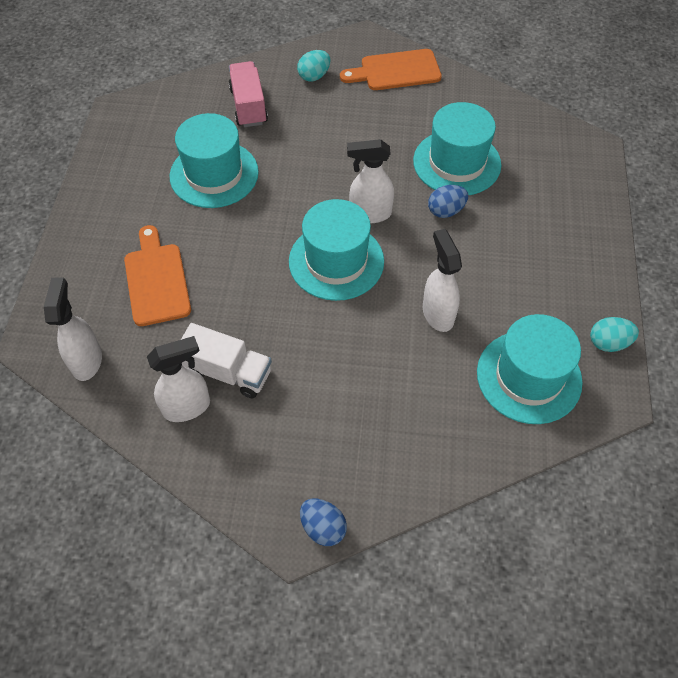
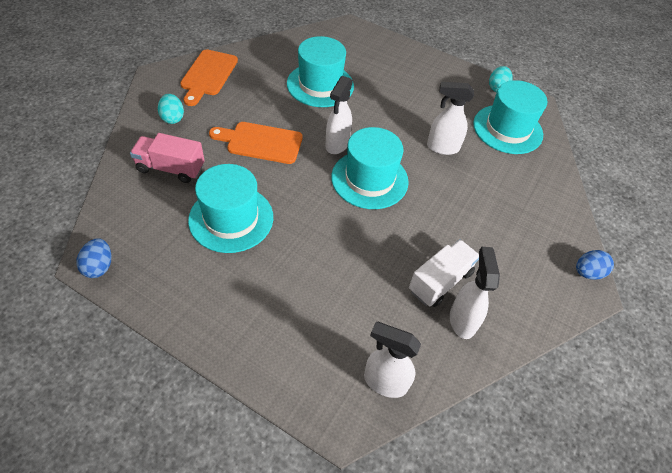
camera: 70 degrees left, 5 degrees down
(157, 280) = (323, 299): orange cutting board -> orange cutting board (260, 142)
(446, 211) = (359, 107): blue egg -> blue egg (99, 266)

